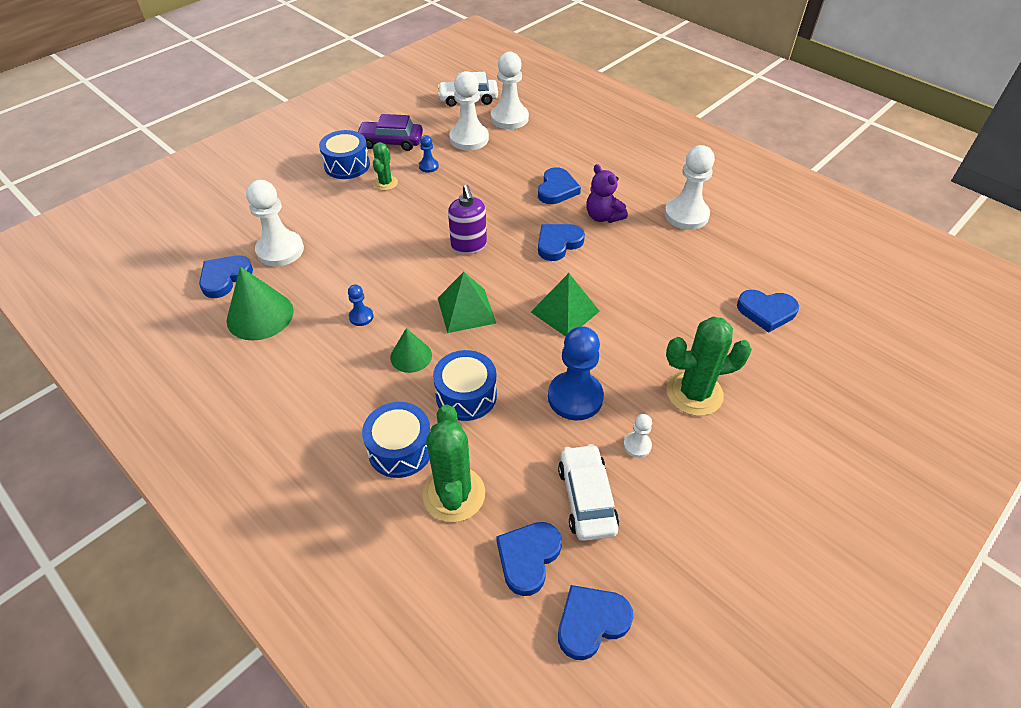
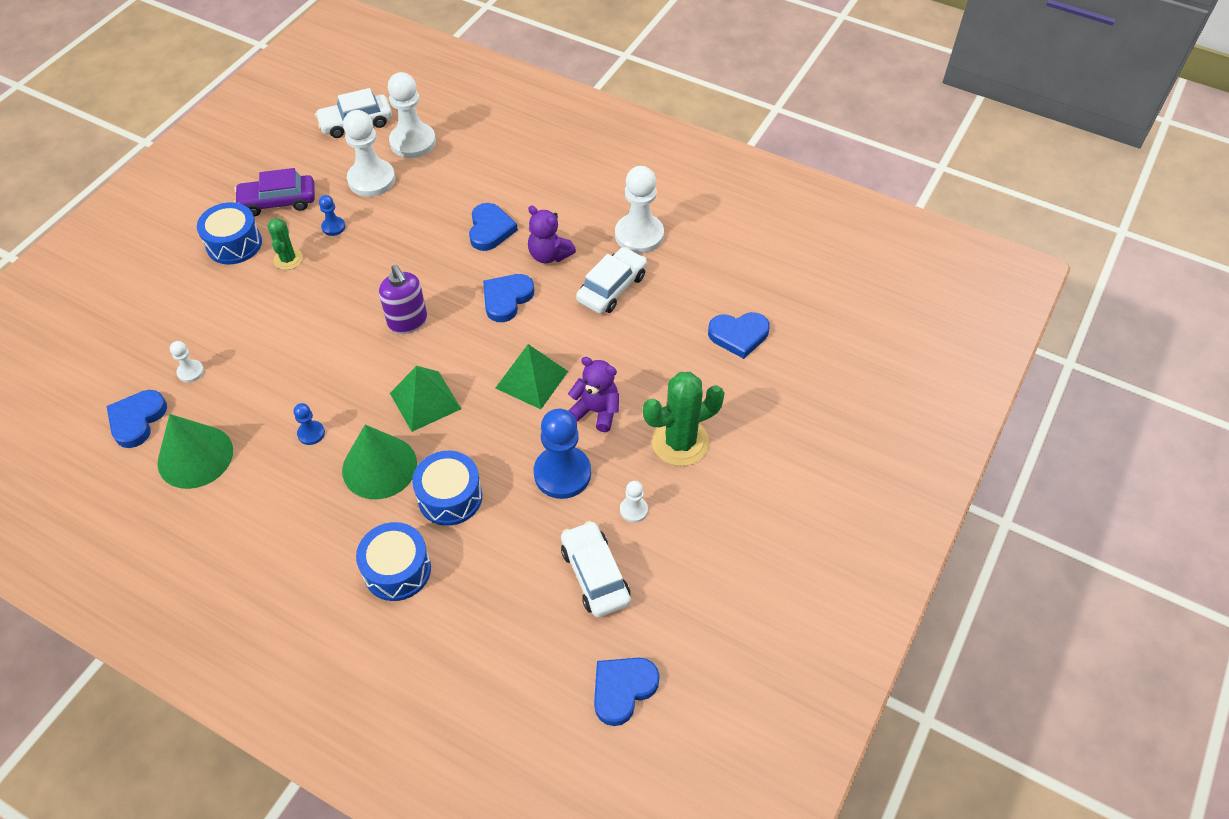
camera: 15 degrees left, 5 degrees up
(280, 250) = (190, 372): white pawn -> white pawn, size x0.48
(411, 356) = (379, 467): green cone -> green cone, size x1.65
(454, 494) = (464, 602): green cactus -> none
(528, 558) = (551, 646): blue heart -> none
(619, 349) = (596, 411): none -> purple teddy bear
(654, 251) = (612, 288): none -> white car

